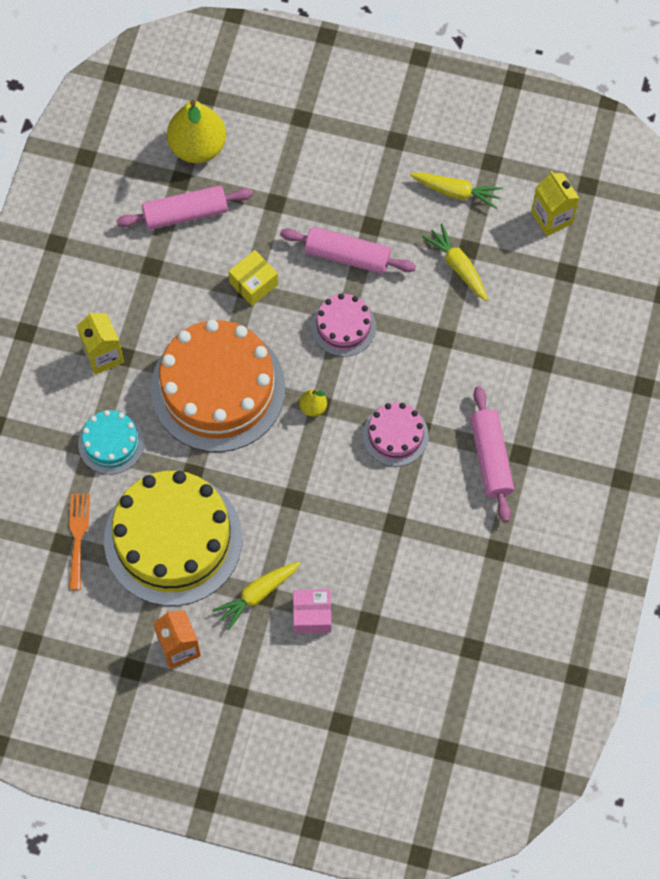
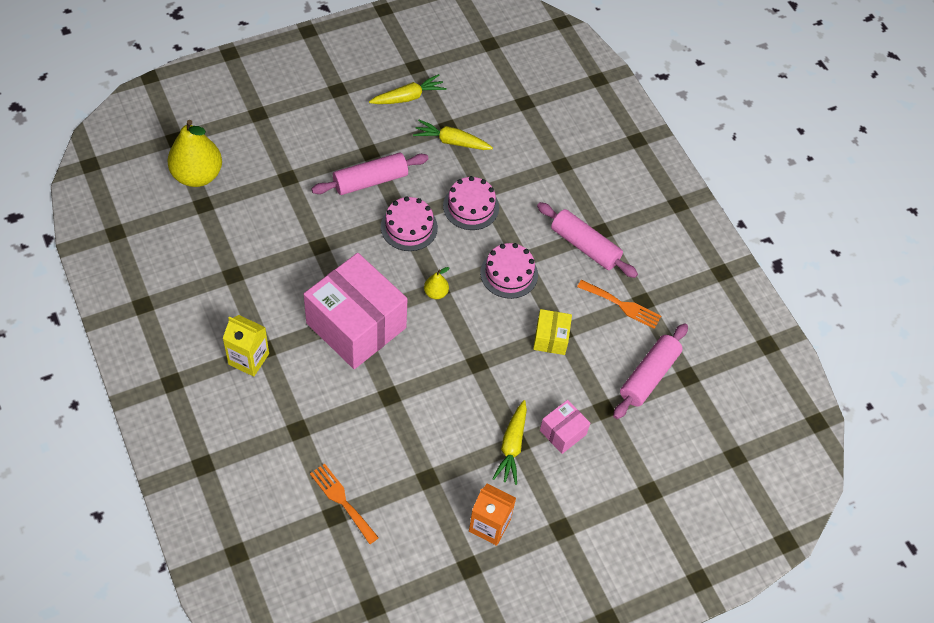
camera: 45 degrees left, 10 degrees down
(111, 443) = (309, 416): turquoise cake -> none
(173, 539) = (416, 451): yellow cake -> none
(185, 213) = (227, 224): pink rolling pin -> pink rolling pin (649, 376)
(218, 389) = (356, 325): orange cake -> pink box
(254, 283) = (319, 239): yellow box -> yellow box (551, 338)
(418, 345) = (471, 206): none -> pink cake
(473, 539) = (622, 305): none -> orange fork
(552, 217) = (485, 75): yellow carton -> none

